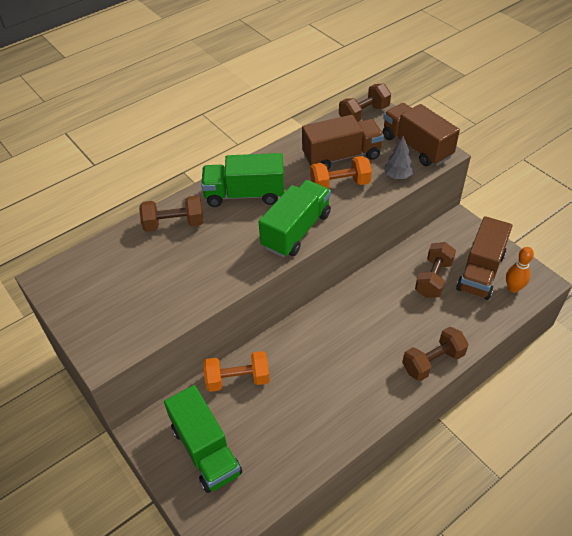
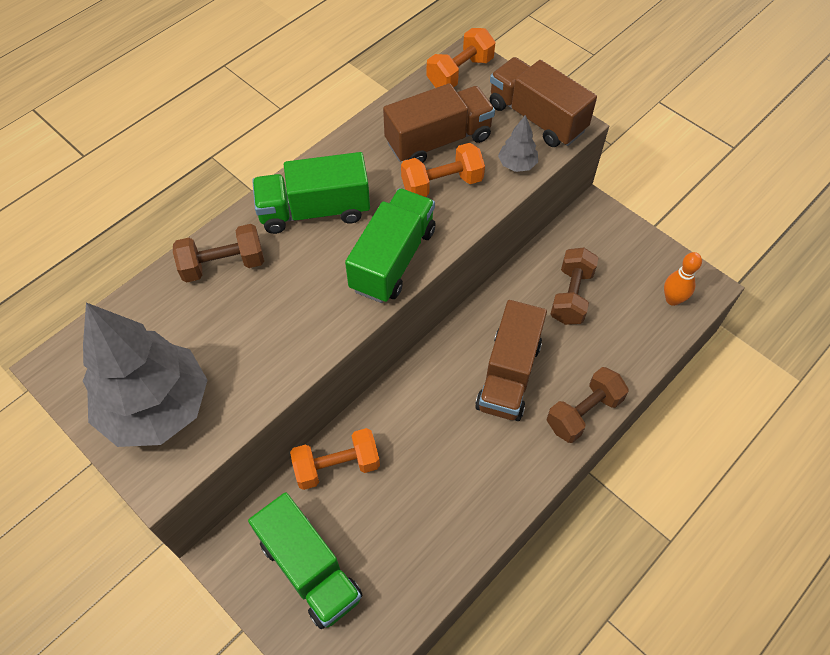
camera: 10 degrees left, 10 degrees up
(110, 311) = (156, 407): none -> grey tree
(364, 114) = (460, 73): brown dumbbell -> orange dumbbell
(480, 272) = (629, 280): brown truck -> brown truck (508, 375)

